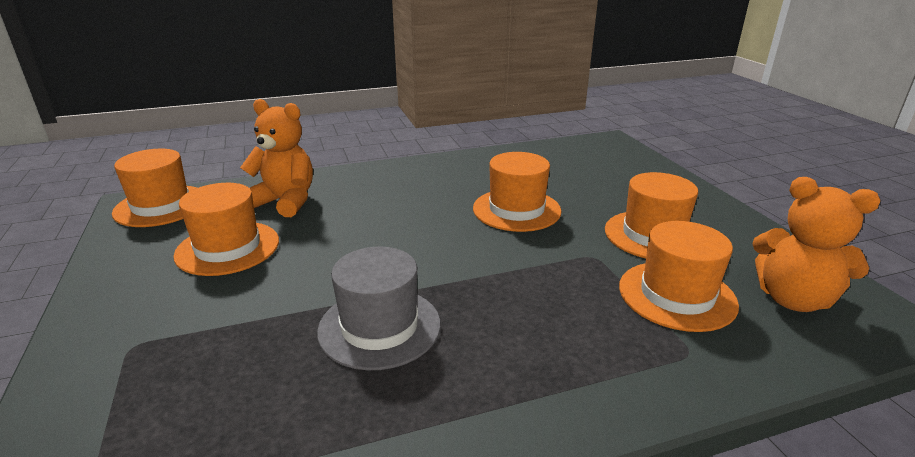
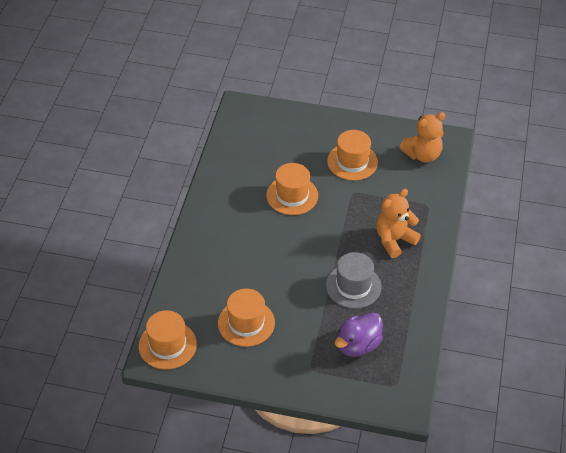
camera: 60 degrees left, 20 degrees up
(216, 389) = (358, 345): none -> purple duck
(285, 201) = (207, 287): orange teddy bear -> orange teddy bear (394, 240)
(676, 295) = (397, 185): orange hat -> none

